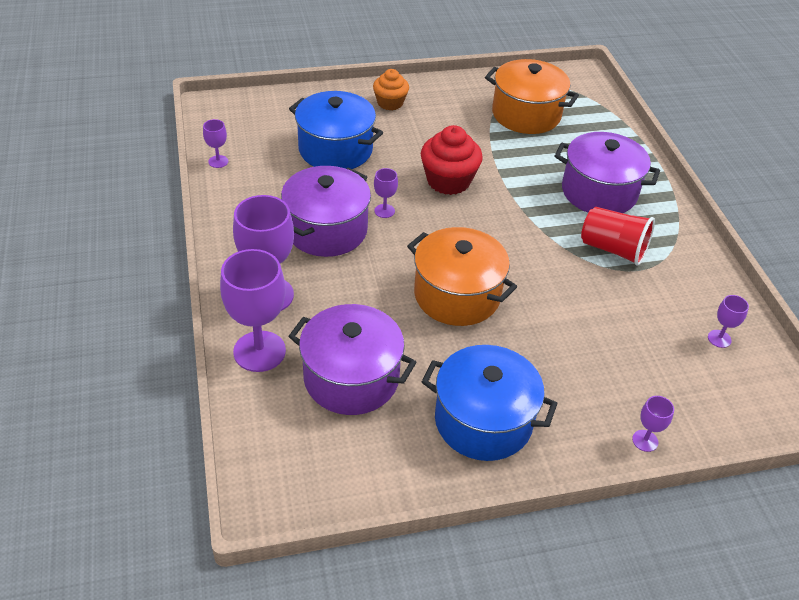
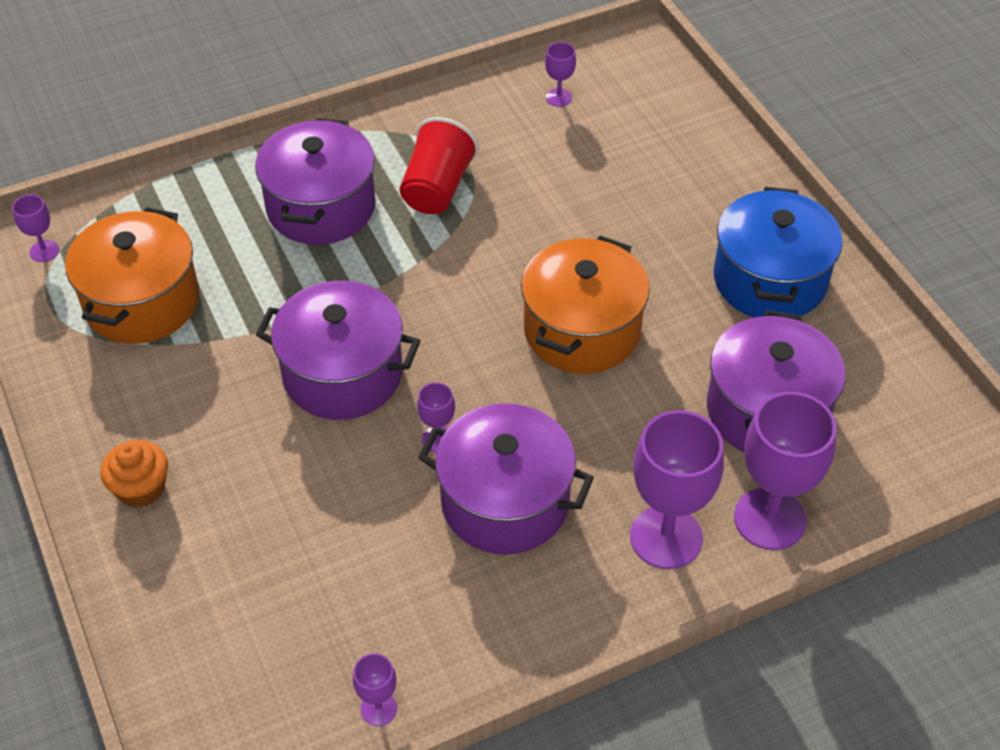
camera: 100 degrees left, 5 degrees up
(335, 149) = (299, 538): blue pot -> none
(448, 181) = (342, 374): red cupcake -> purple pot
(645, 440) = (731, 152): purple goblet -> purple goblet (44, 251)

